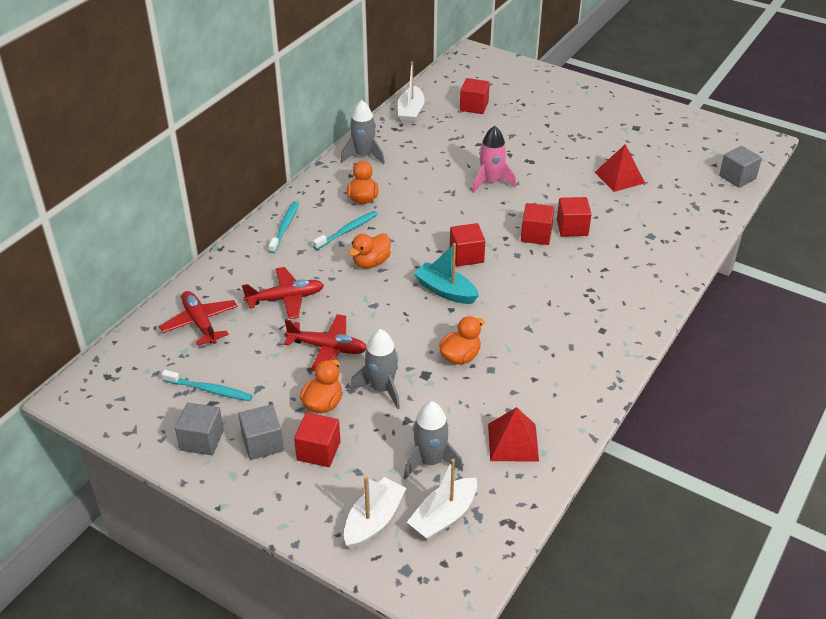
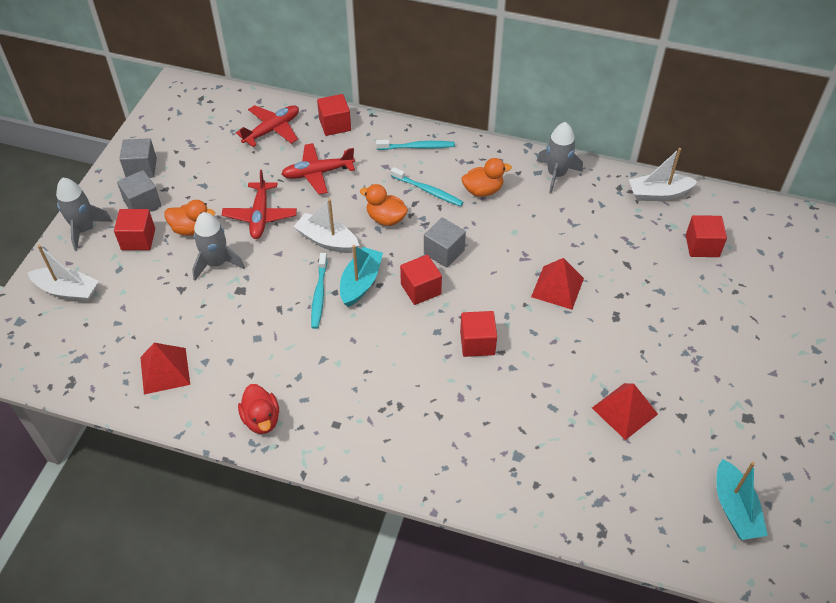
camera: 75 degrees right, 10 degrees up
(209, 390) = (196, 157): turquoise toothbrush -> turquoise toothbrush (319, 295)
(286, 298) = (317, 173): red plane -> red plane turned 105 degrees clockwise
(430, 461) = (135, 314): grey rocket -> grey rocket (84, 229)
(443, 516) = (74, 335): white boat -> white boat (327, 240)
(460, 356) = (269, 311): orange duck -> none
(491, 182) = (557, 287): pink rocket -> red pyramid
(572, 228) = (503, 374): red cube -> red cube (335, 125)
(587, 377) = (261, 419): none -> red duck
(707, 151) = (734, 508): none -> turquoise boat
(737, 177) = (688, 550): grey cube -> grey cube (444, 252)

